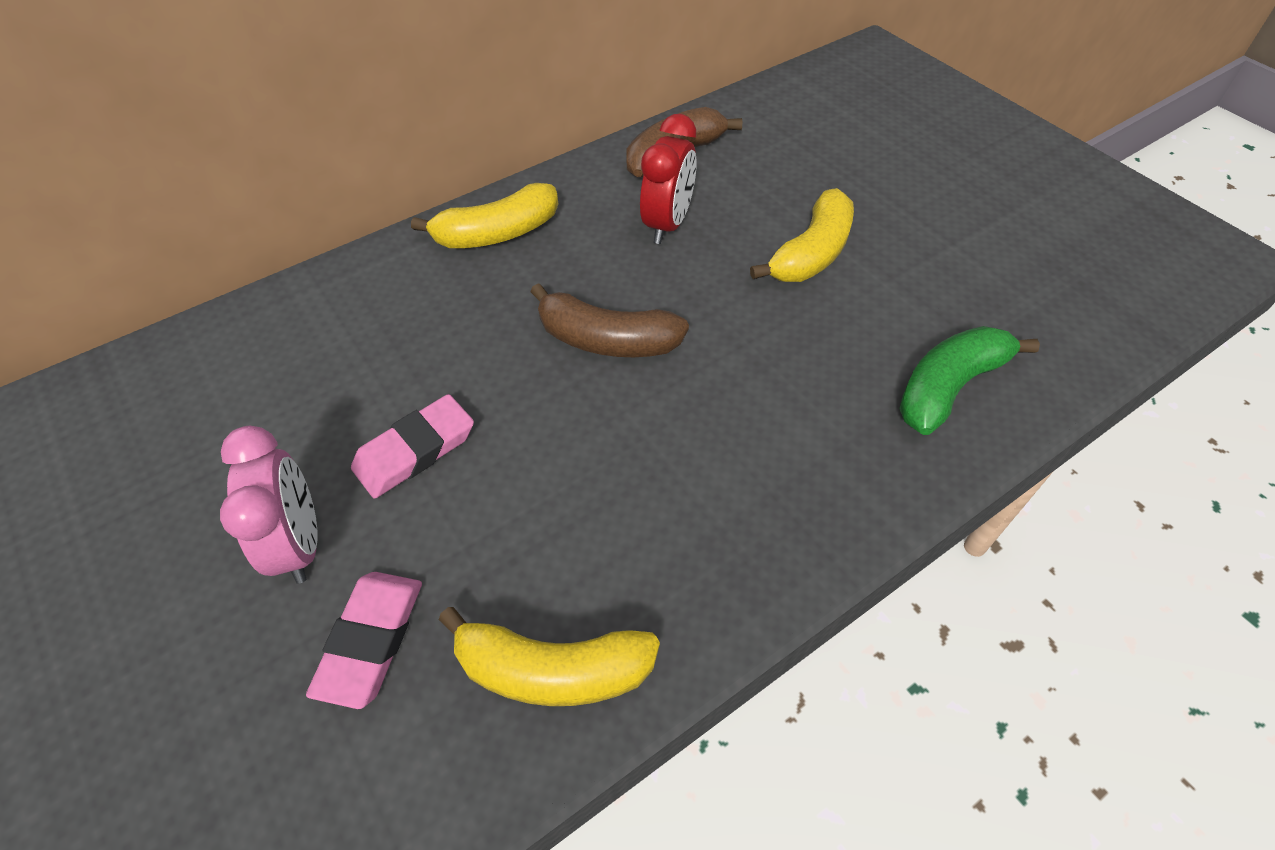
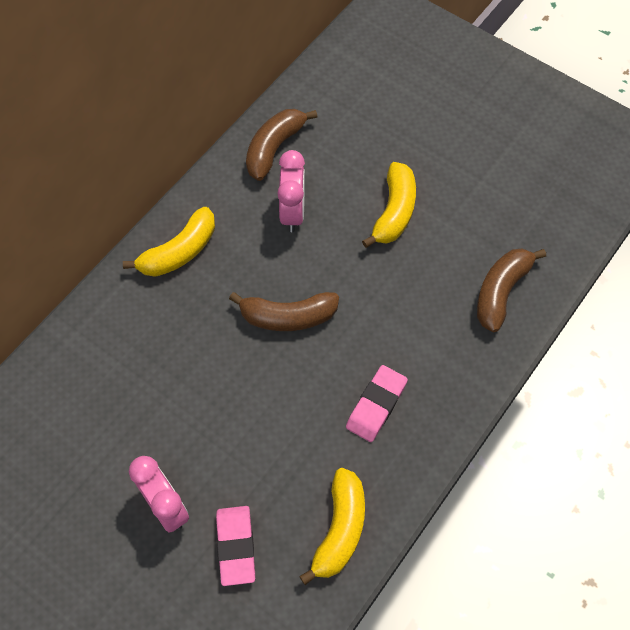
camera: 20 degrees left, 10 degrees up
(415, 451) = (204, 429): pink eraser -> pink eraser (376, 405)
(553, 670) = (340, 529): yellow banana -> yellow banana turned 60 degrees counterclockwise
(667, 224) = (292, 212): red clock -> pink clock
(948, 387) = (501, 292): green banana -> brown banana

